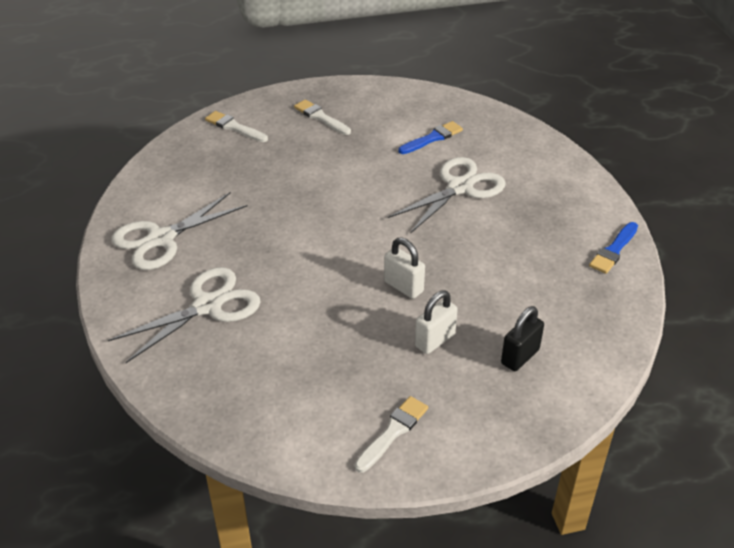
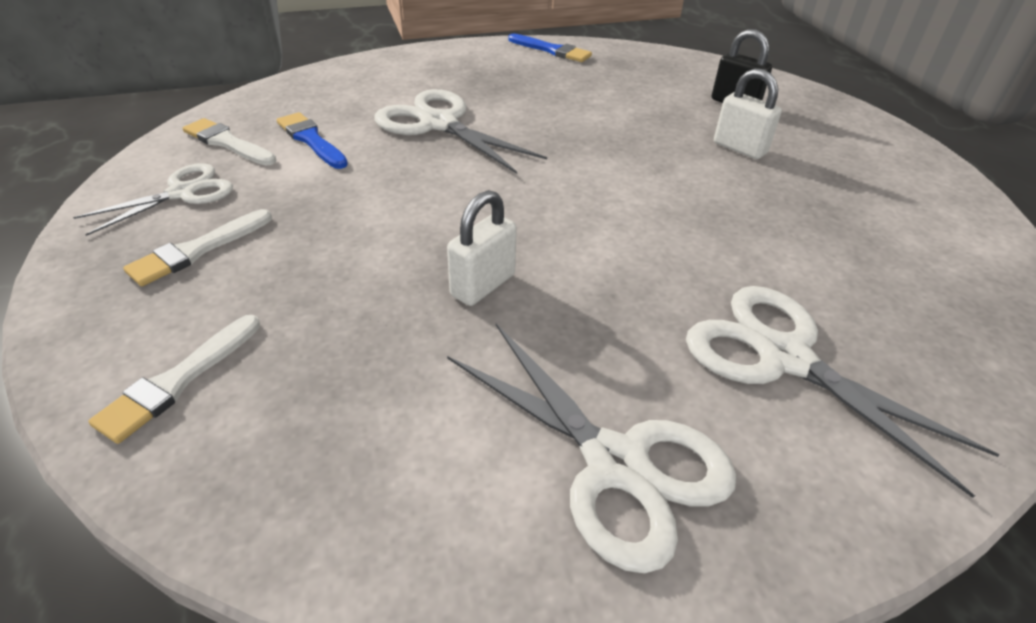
camera: 95 degrees left, 0 degrees up
(372, 104) = (182, 193): none -> white scissors
(393, 432) = (898, 176): white brush -> white brush (227, 143)
(403, 287) = (655, 167): white padlock -> white padlock (483, 285)

